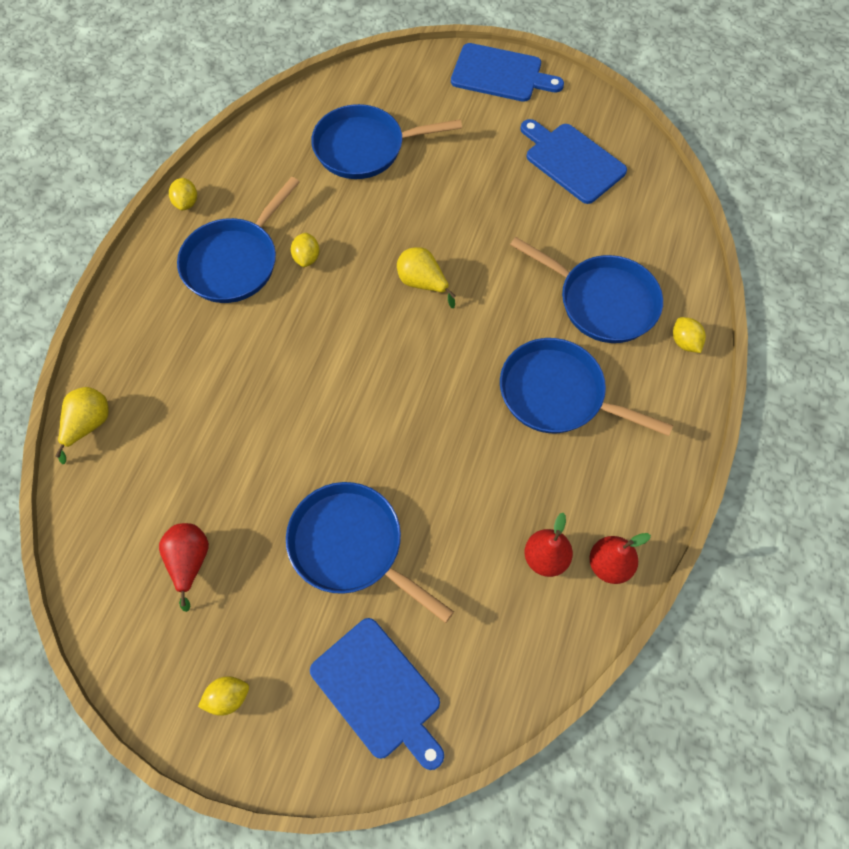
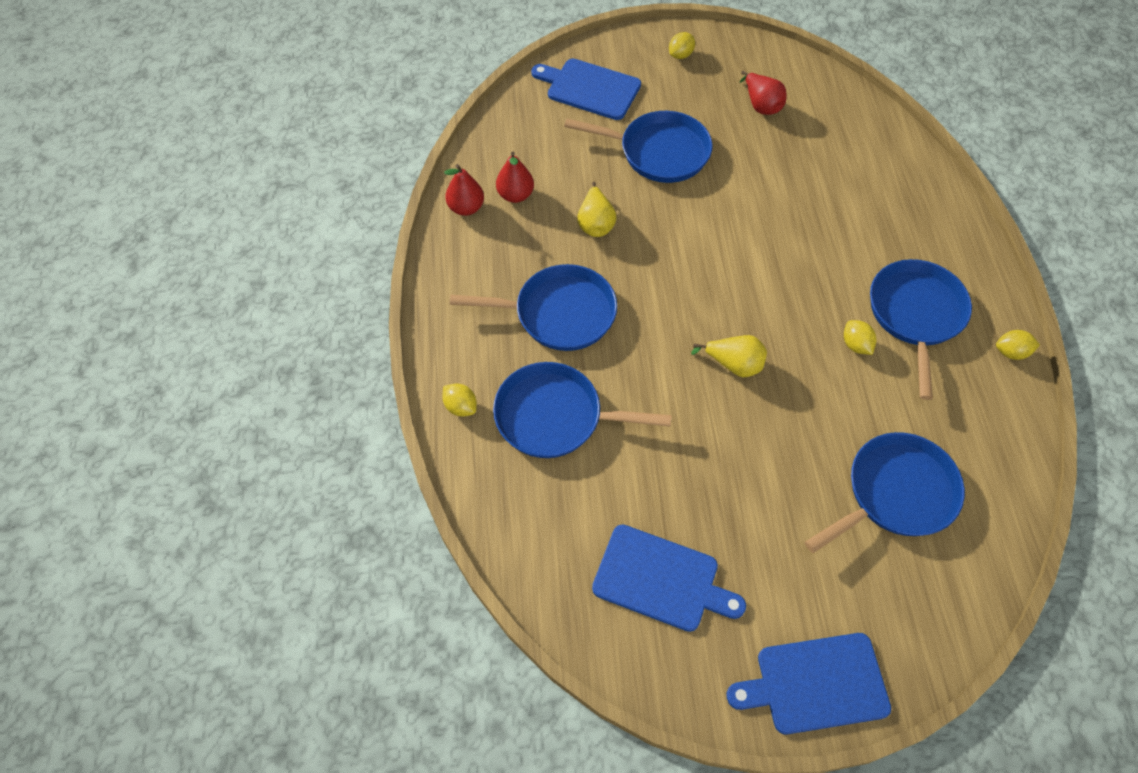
camera: 155 degrees right, 5 degrees down
(89, 425) = (906, 152): yellow pear -> yellow pear (595, 223)
(186, 203) = (1011, 352): yellow lemon -> yellow lemon turned 60 degrees counterclockwise

